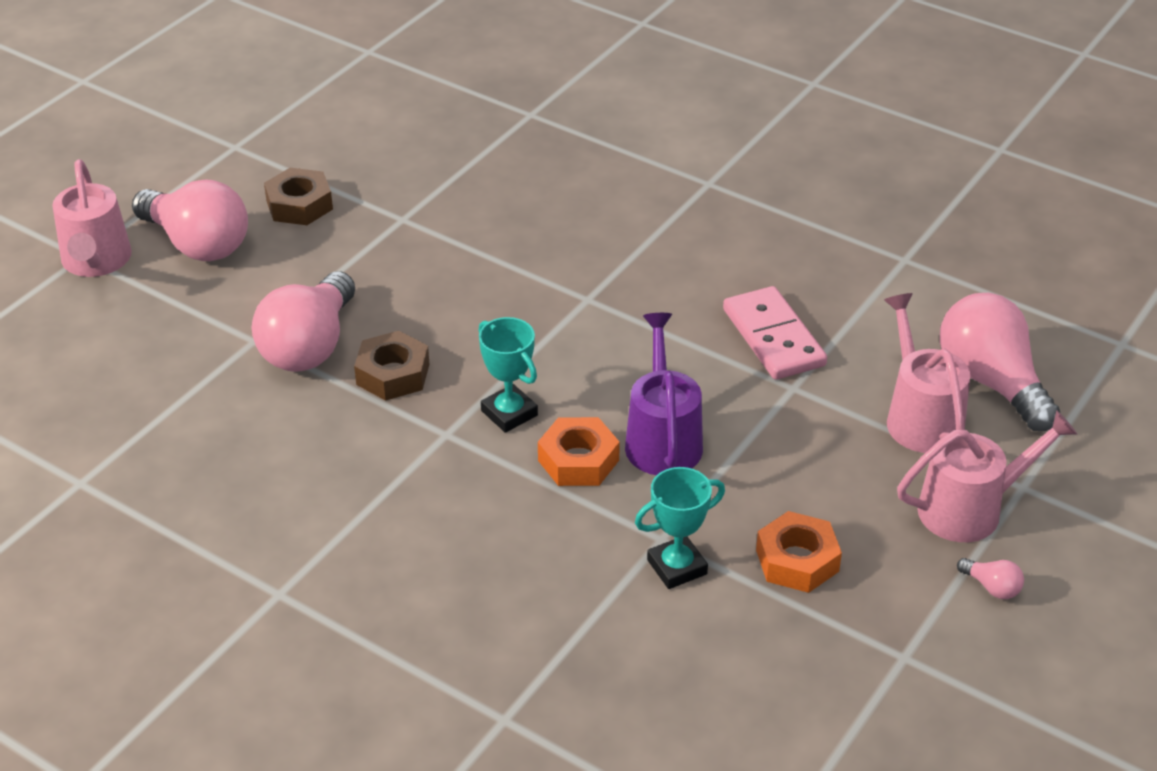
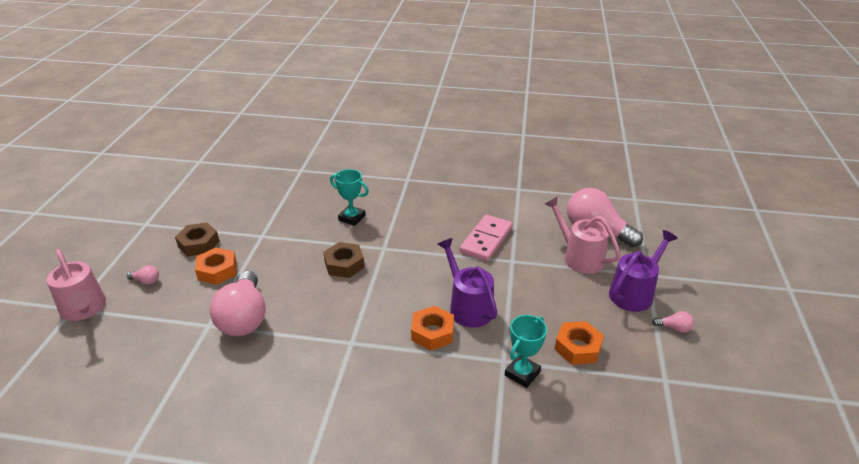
camera: 25 degrees left, 5 degrees down
(197, 244) = (146, 281): pink light bulb -> pink light bulb, size x0.40
(306, 258) = (217, 270): none -> orange nut
(393, 374) = (302, 318): brown nut -> brown nut (344, 264)
(509, 413) = (379, 319): turquoise trophy -> turquoise trophy (352, 218)
(774, 337) = (486, 240): pink domino -> pink domino turned 75 degrees clockwise
(969, 509) = (634, 293): pink watering can -> purple watering can

